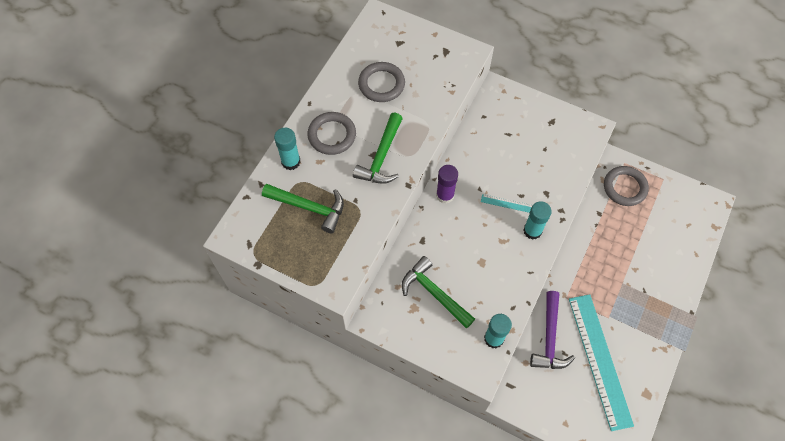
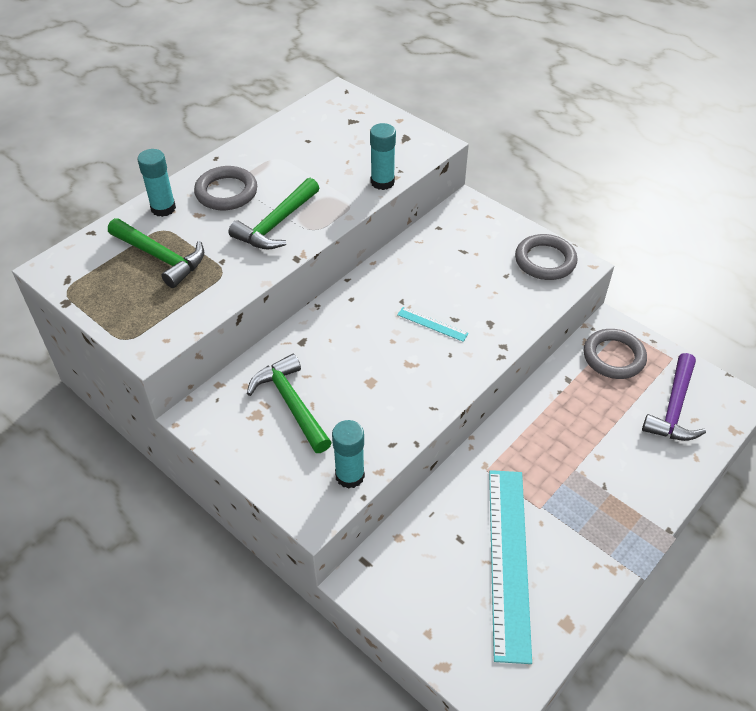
camera: 15 degrees right, 15 degrees down
(381, 84) = (311, 155): grey ring -> grey ring (545, 261)
(445, 195) = (353, 299): purple glue stick -> none
(532, 231) = (454, 361): turquoise glue stick -> turquoise glue stick (382, 182)
(549, 338) = (444, 514): purple hammer -> purple hammer (674, 408)

